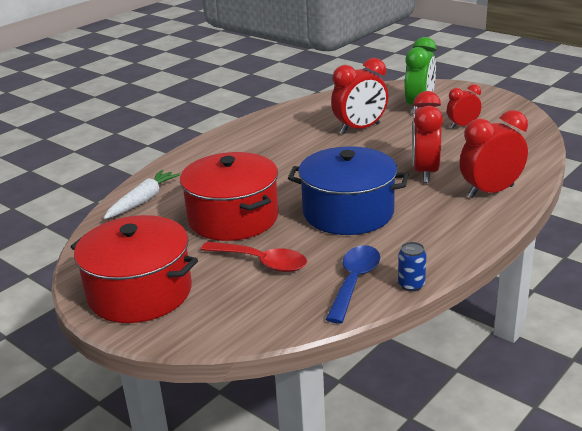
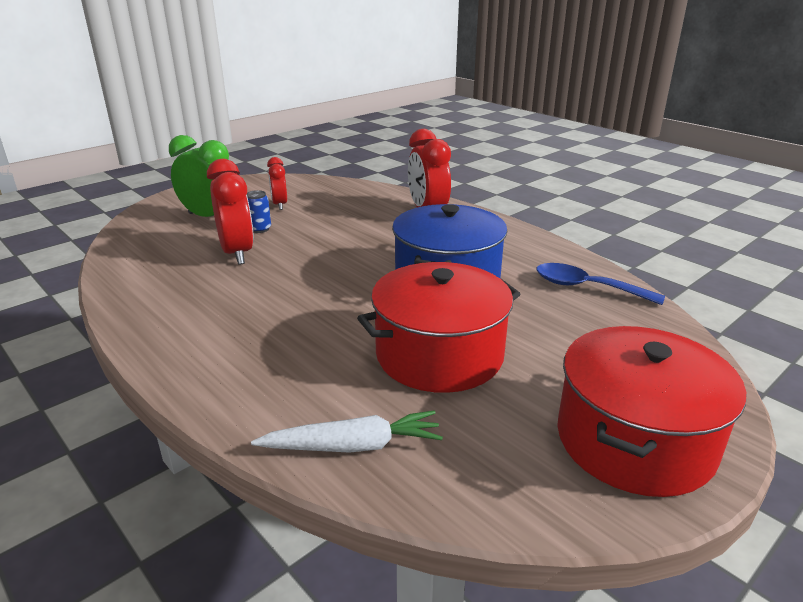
camera: 85 degrees left, 0 degrees up
(143, 200) = (353, 446): white carrot -> white carrot turned 135 degrees clockwise
(261, 262) = (552, 338): red spoon -> none
(411, 285) = (589, 262): blue can -> blue can (260, 229)
(425, 172) = (374, 233): red clock -> none

